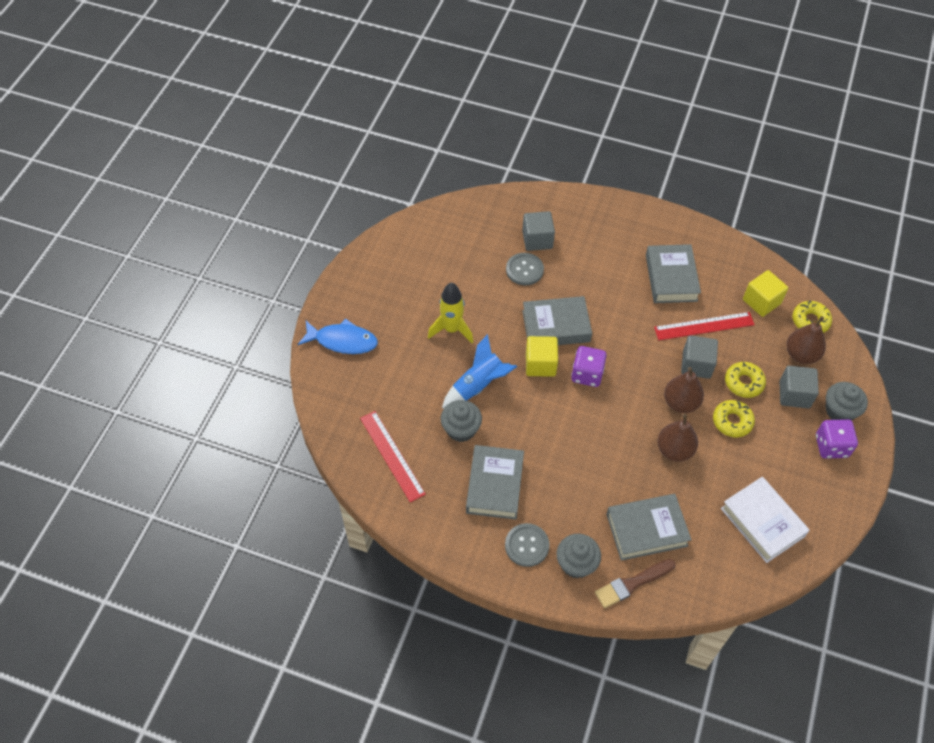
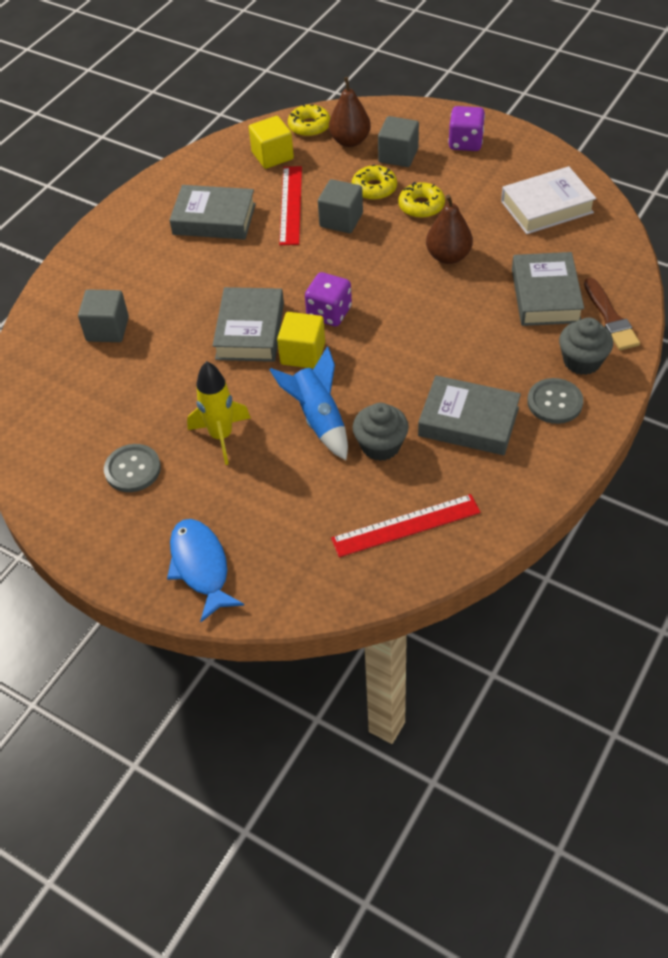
camera: 75 degrees left, 5 degrees down
(343, 341) = (201, 566): blue fish -> blue fish turned 45 degrees counterclockwise
(524, 270) = (151, 348): grey button -> grey button (132, 469)
(680, 402) = (388, 241): brown pear -> none
(839, 411) = (425, 129): grey cupcake -> none

